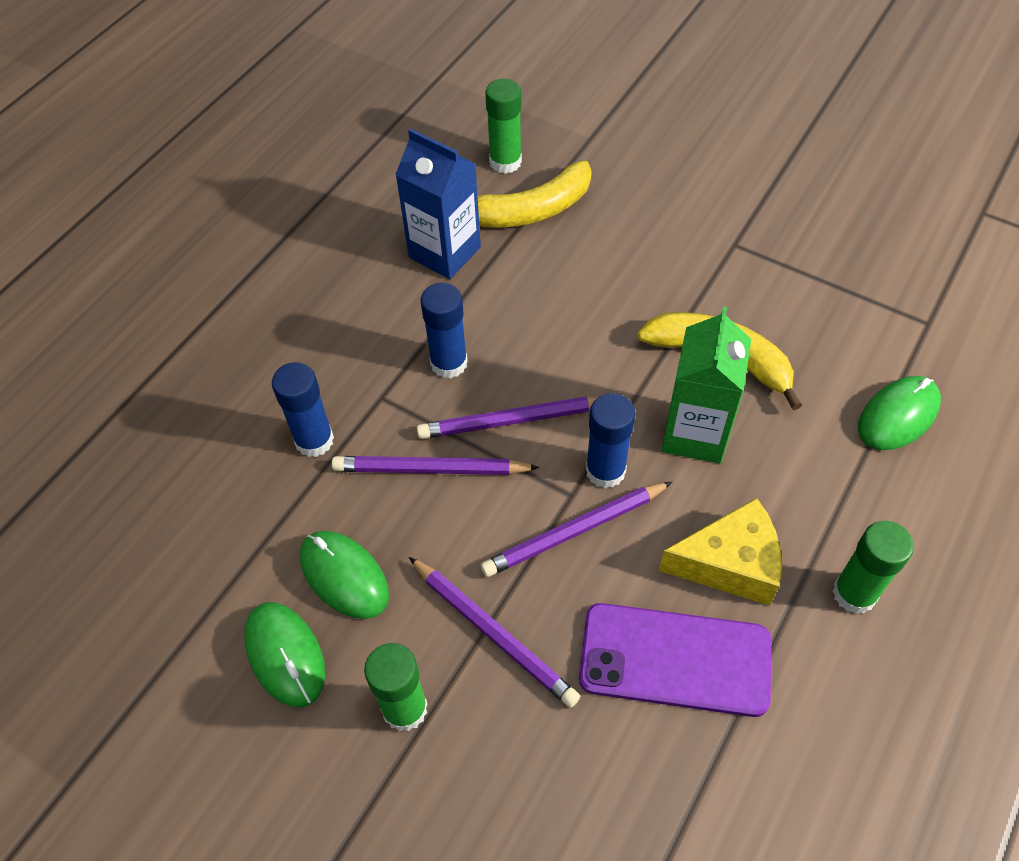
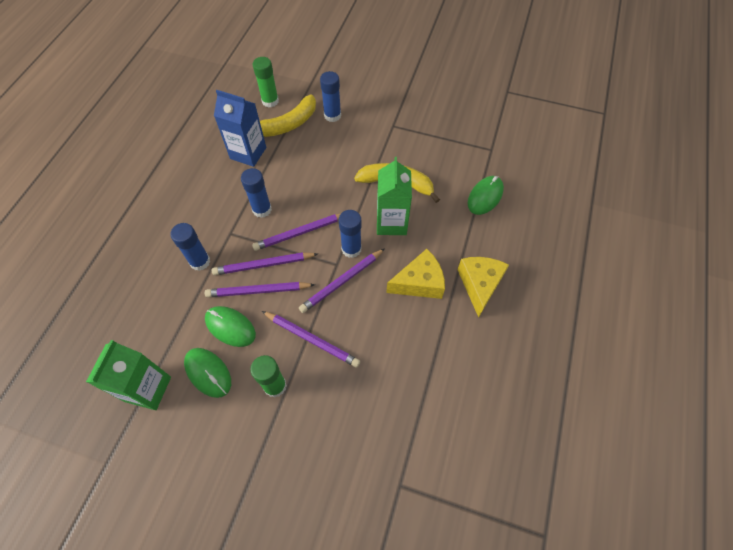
camera: 15 degrees left, 5 degrees up
(170, 661) = (148, 389): none -> green carton
(410, 517) = (258, 291): none -> purple pencil
(618, 207) = (332, 115): none -> blue glue stick
(675, 659) = (402, 333): purple phone -> none
(854, 593) = (479, 285): green glue stick -> yellow cheese

